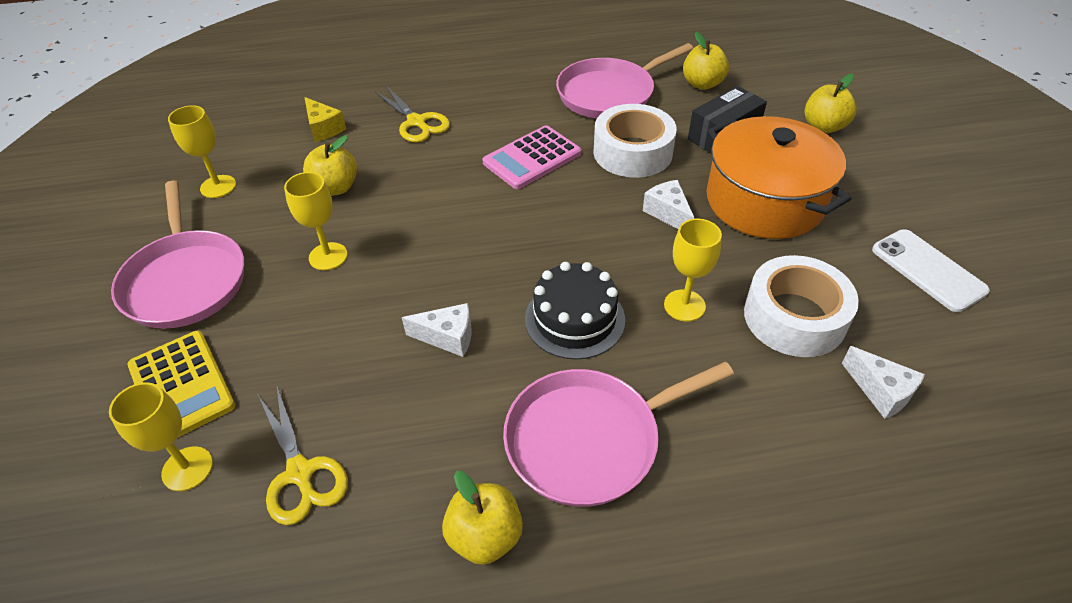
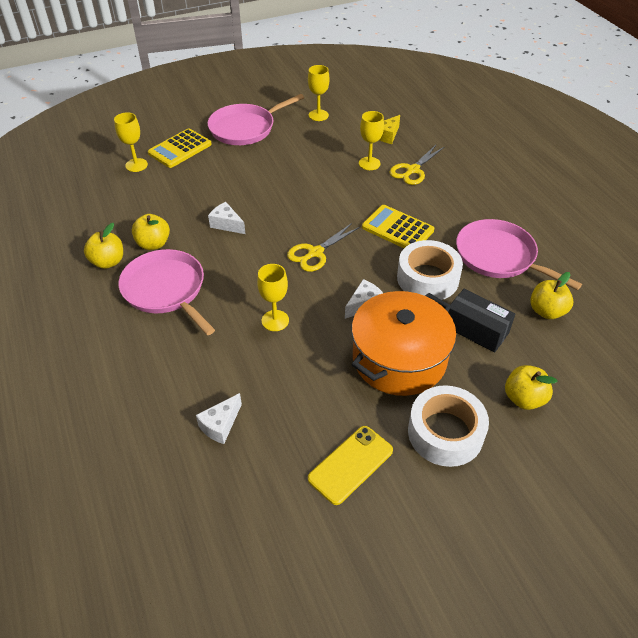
camera: 75 degrees right, 0 degrees up
(300, 473) = (137, 197): yellow scissors -> yellow scissors (315, 253)
(328, 256) = (275, 168): yellow goblet -> yellow goblet (369, 163)
(335, 188) = (333, 155): yellow apple -> yellow apple (153, 244)
(448, 337) = (226, 224): white cheese -> white cheese turned 135 degrees clockwise
(532, 158) = (397, 229): pink calculator -> yellow calculator
(574, 319) = (251, 272): black cake -> none
(794, 317) = (278, 378): white tape -> white tape (445, 433)
(928, 270) = (350, 464): white phone -> yellow phone

